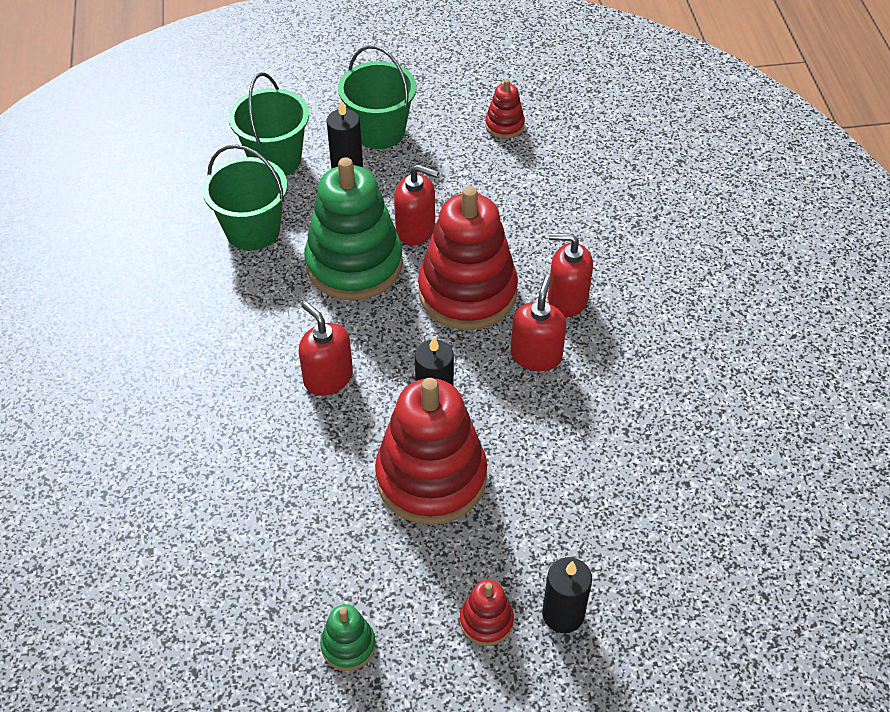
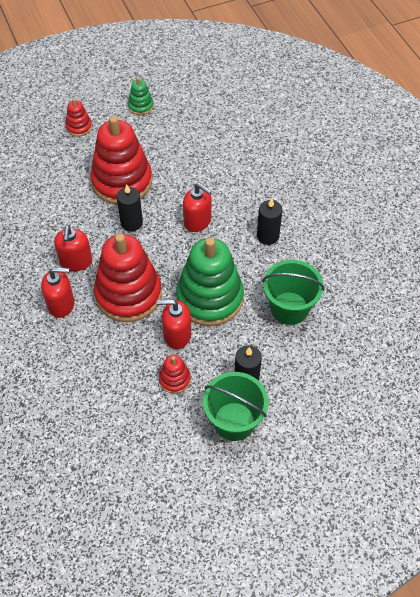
camera: 165 degrees right, 5 degrees up
(275, 159) = (303, 373): green bucket -> none
(504, 125) = (134, 453): red stacking toy -> red stacking toy (174, 379)
(563, 614) = (42, 137): black candle -> black candle (267, 236)

